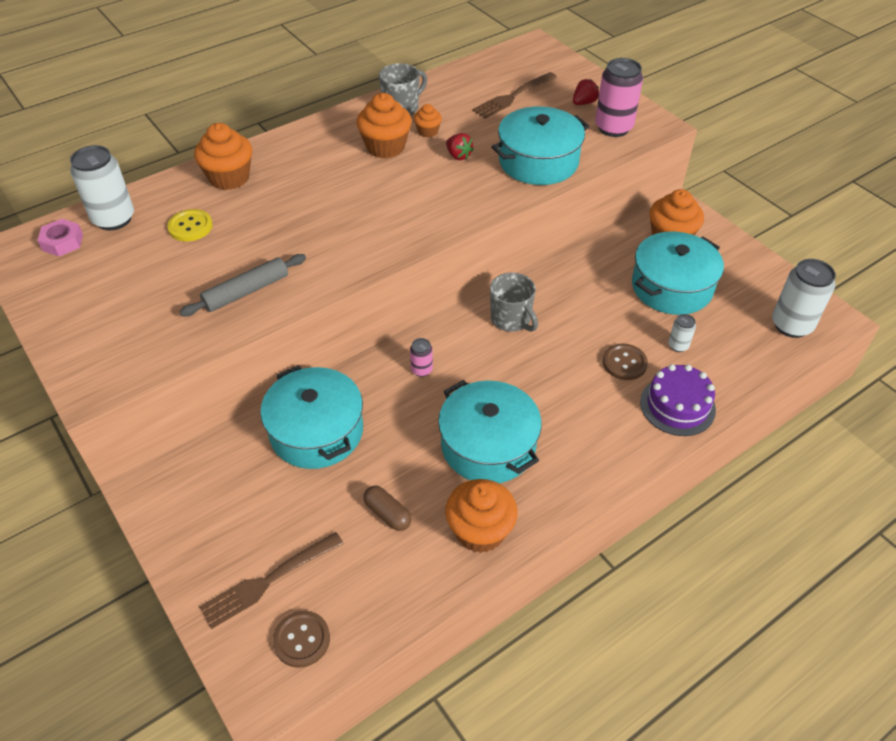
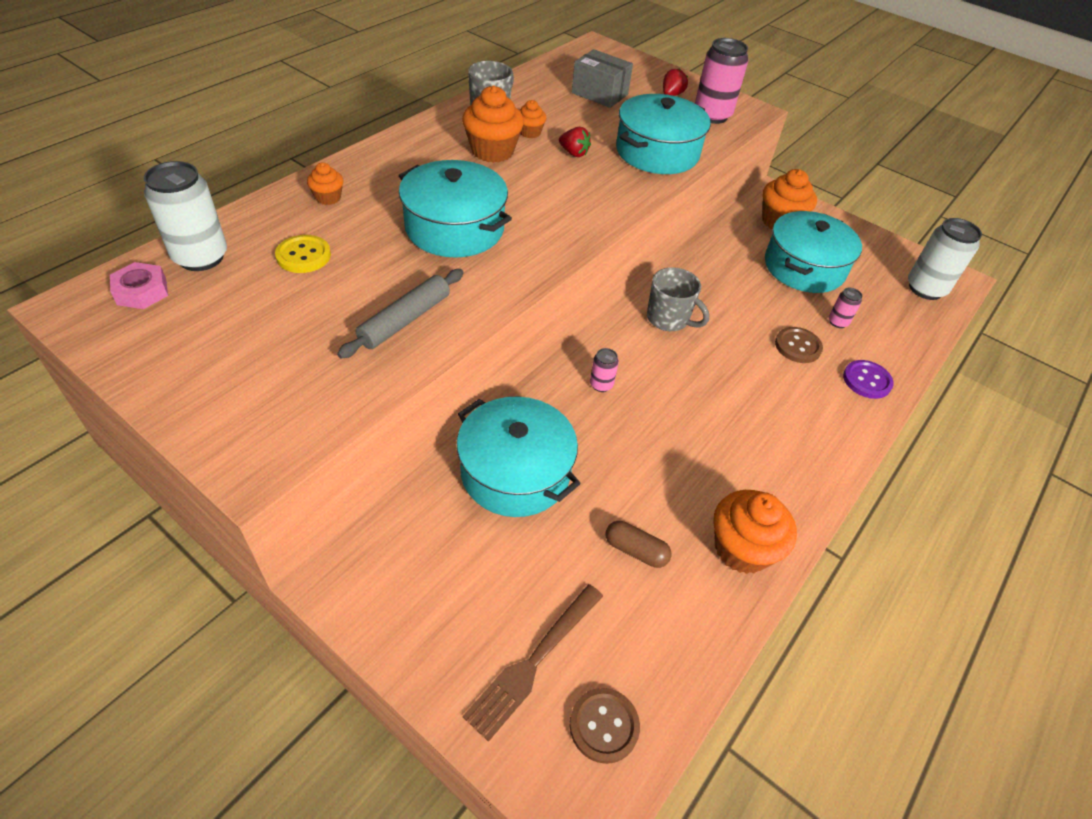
camera: 20 degrees left, 0 degrees up
(229, 178) = (328, 198): orange cupcake -> orange cupcake, size x0.53
(488, 445) = (707, 453): turquoise pot -> turquoise pot (455, 228)
(513, 97) = (599, 94): brown fork -> grey box
(677, 406) = (867, 380): purple cake -> purple button
(678, 345) = (838, 322): white can -> pink can

